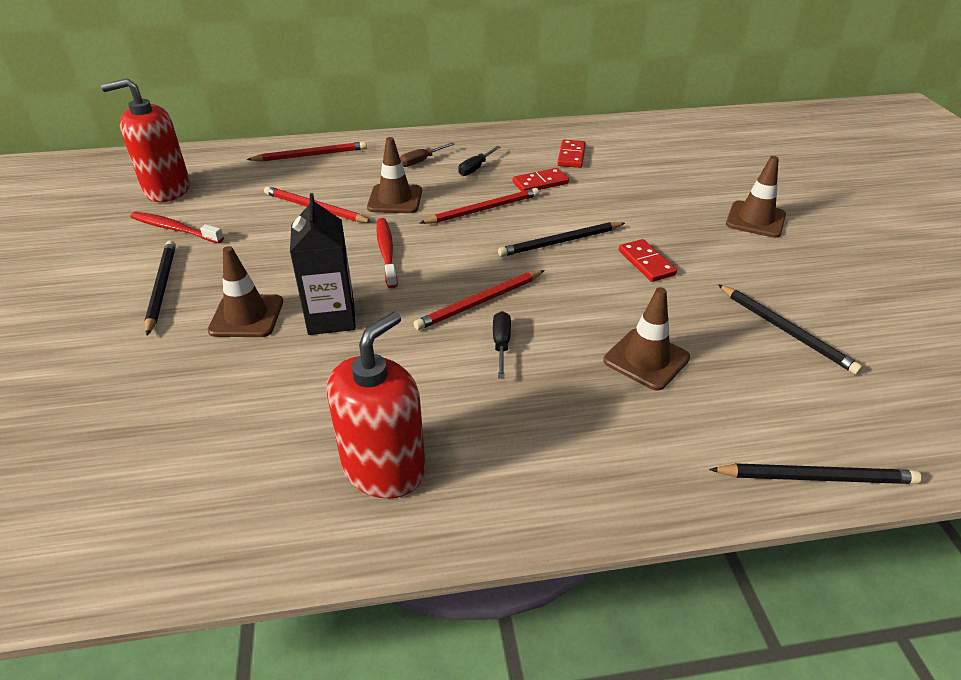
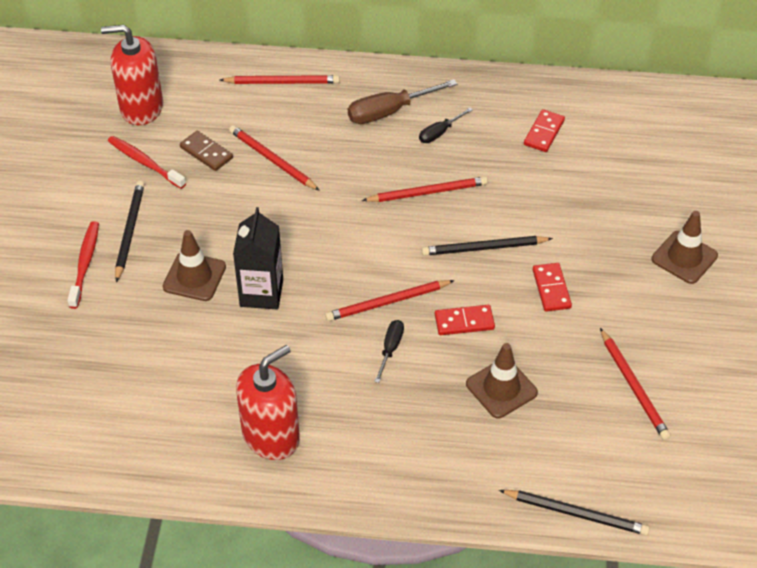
camera: 15 degrees right, 10 degrees up
(243, 212) = (206, 153): none -> brown domino
(386, 252) = (324, 229): red toothbrush -> red toothbrush (85, 264)
(395, 199) = (349, 162): brown traffic cone -> none
(421, 161) = (388, 112): brown screwdriver -> brown screwdriver, size x1.75
(540, 183) = (496, 166): red domino -> red domino (464, 322)
(786, 330) = (633, 386): black pencil -> red pencil

